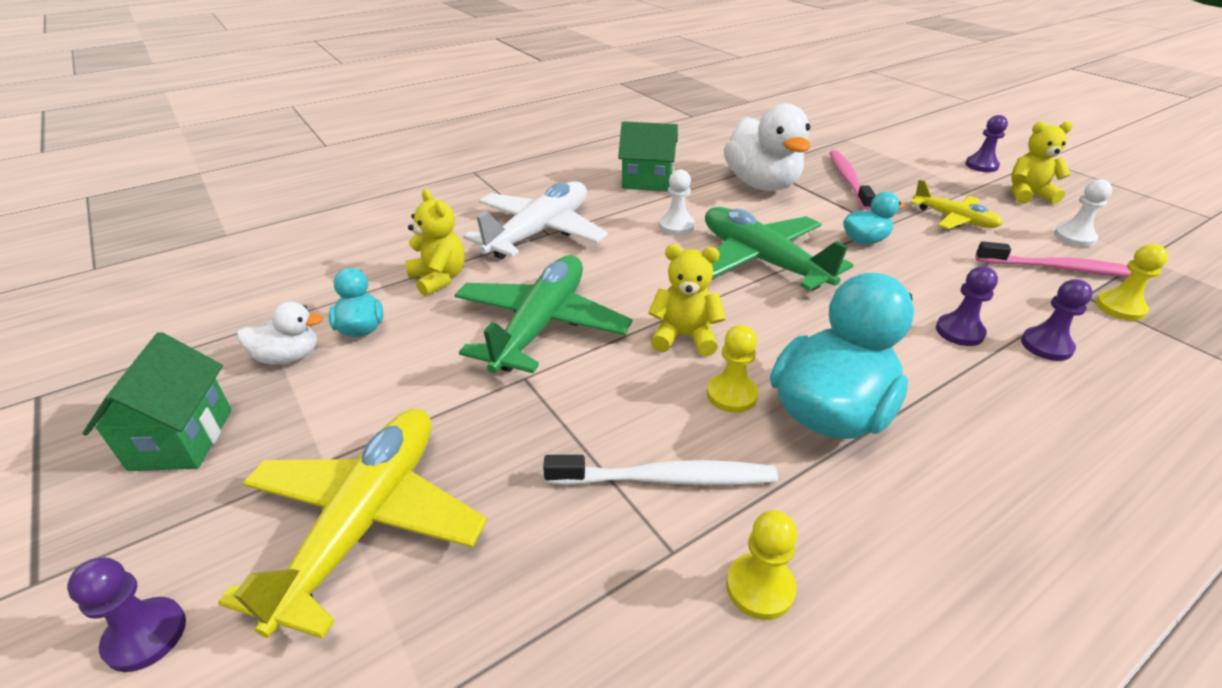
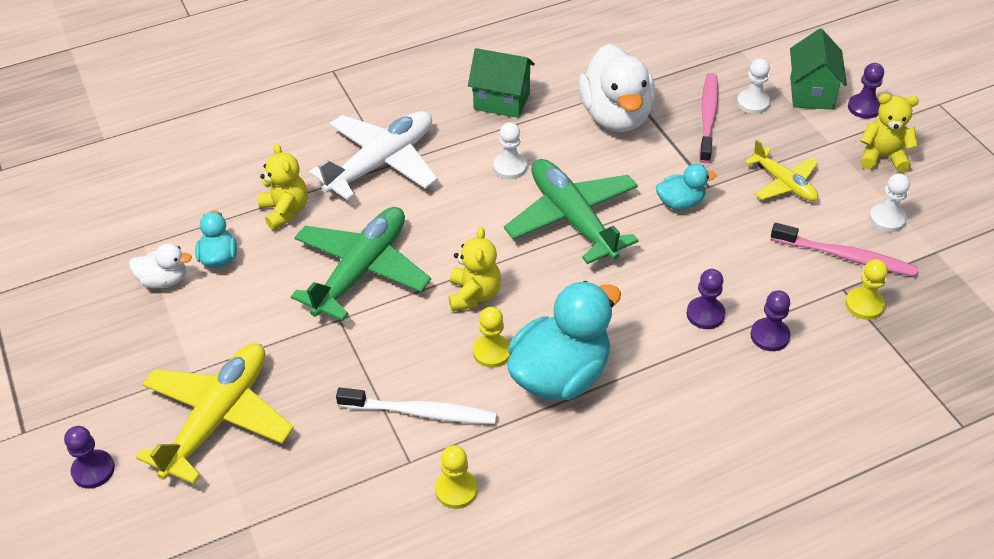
camera: 10 degrees right, 10 degrees up
(182, 439) = (95, 343): green house -> green house (811, 93)
(684, 337) = (474, 295): yellow teddy bear -> yellow teddy bear turned 75 degrees clockwise
(881, 169) = (753, 103): none -> white pawn

